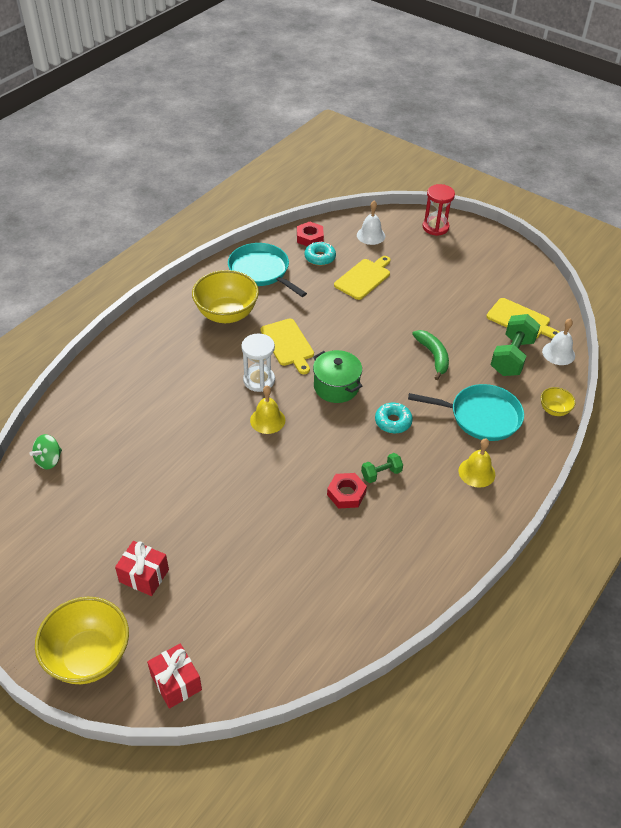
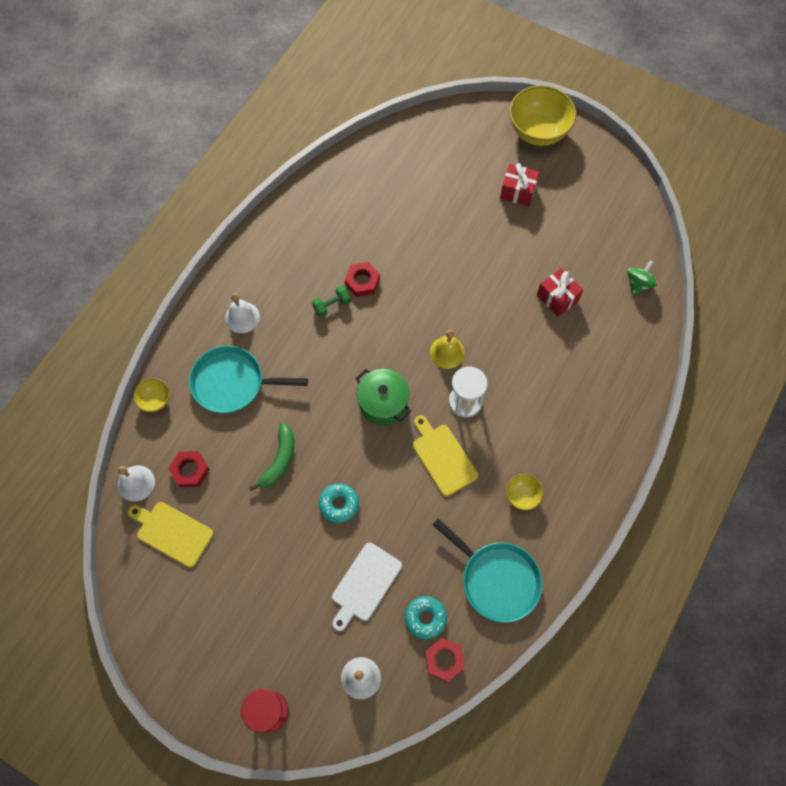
camera: 175 degrees right, 20 degrees up
(176, 682) = (471, 122): red gift -> red gift (557, 298)
(226, 314) = (522, 496): yellow bowl -> yellow bowl, size x0.48
(363, 278) = (365, 584): yellow cutting board -> white cutting board
(393, 422) = (322, 365): turquoise donut -> turquoise donut (339, 504)
(433, 356) = (279, 460): green banana -> green banana turned 135 degrees counterclockwise
(476, 472) = (242, 317): yellow bell -> white bell
(512, 357) = (190, 470): green dumbbell -> red nut

